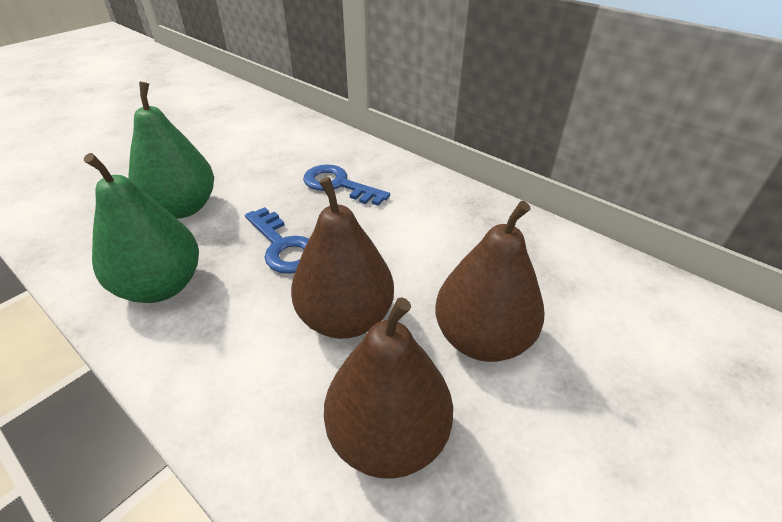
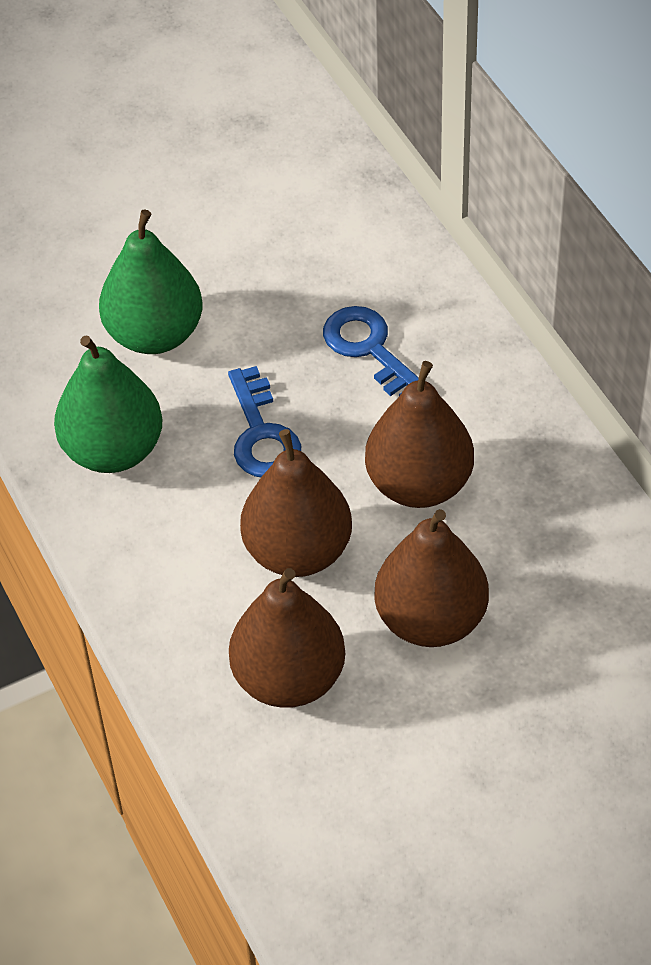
camera: 25 degrees right, 10 degrees up
(414, 248) = (419, 484): none -> brown pear

